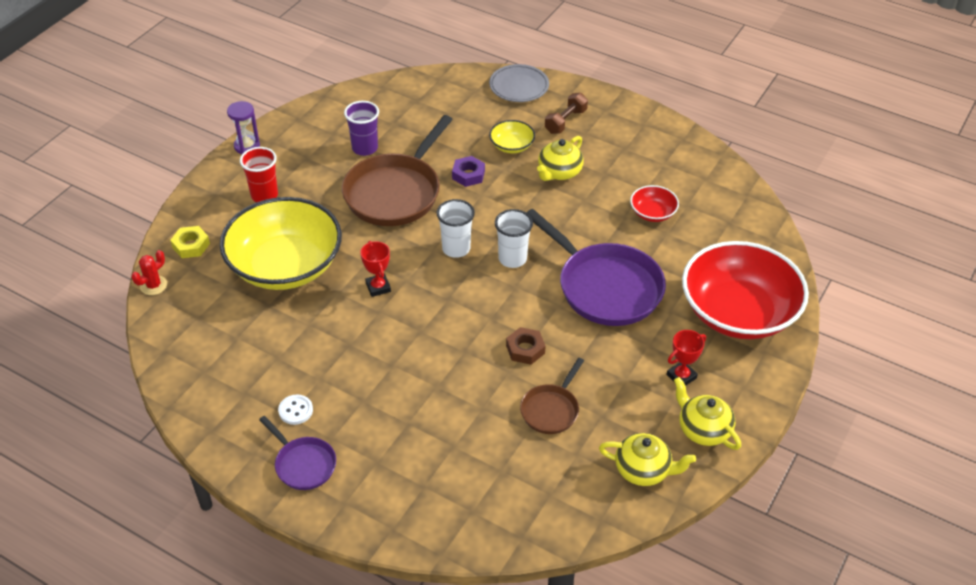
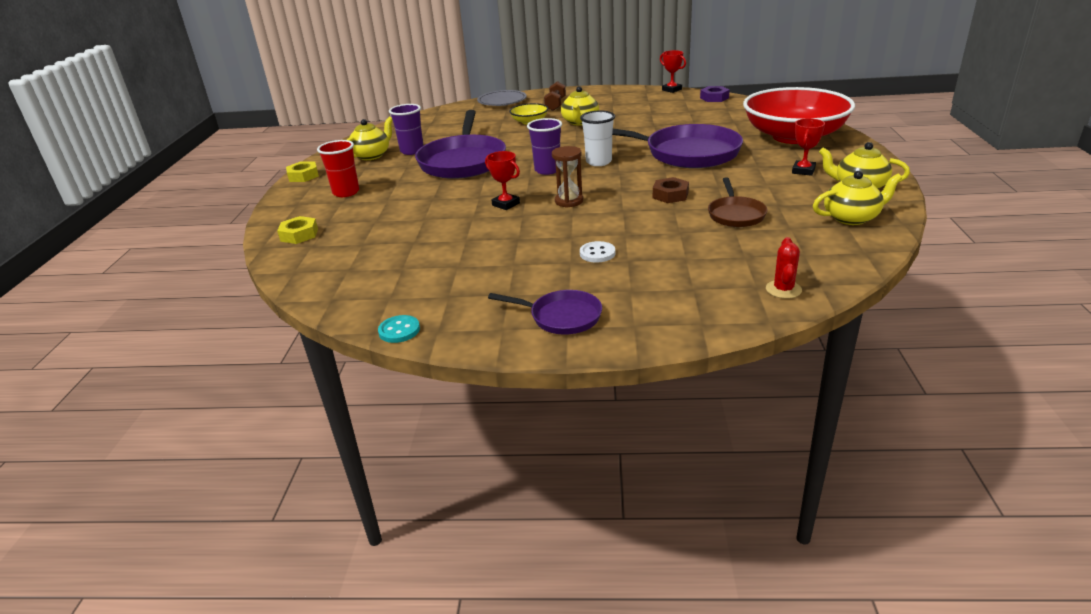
camera: 25 degrees left, 15 degrees down
(153, 285) = (281, 266): red cactus -> red cactus (783, 289)
(186, 415) = (399, 330): none -> turquoise button
(247, 146) = (303, 176): purple hourglass -> yellow nut
(285, 265) = (406, 218): yellow bowl -> none
(295, 410) = (513, 289): white button -> white button (597, 253)
(325, 138) = (371, 155): none -> yellow teapot
(396, 192) = (463, 161): brown pan -> purple pan
(432, 311) = (569, 201): none -> brown hourglass
(456, 249) = (547, 170): white cup -> purple cup
(468, 175) = (512, 140): purple nut -> purple nut (714, 98)
(652, 213) = (671, 119): red bowl -> none
(712, 150) = (671, 90): none -> red trophy

